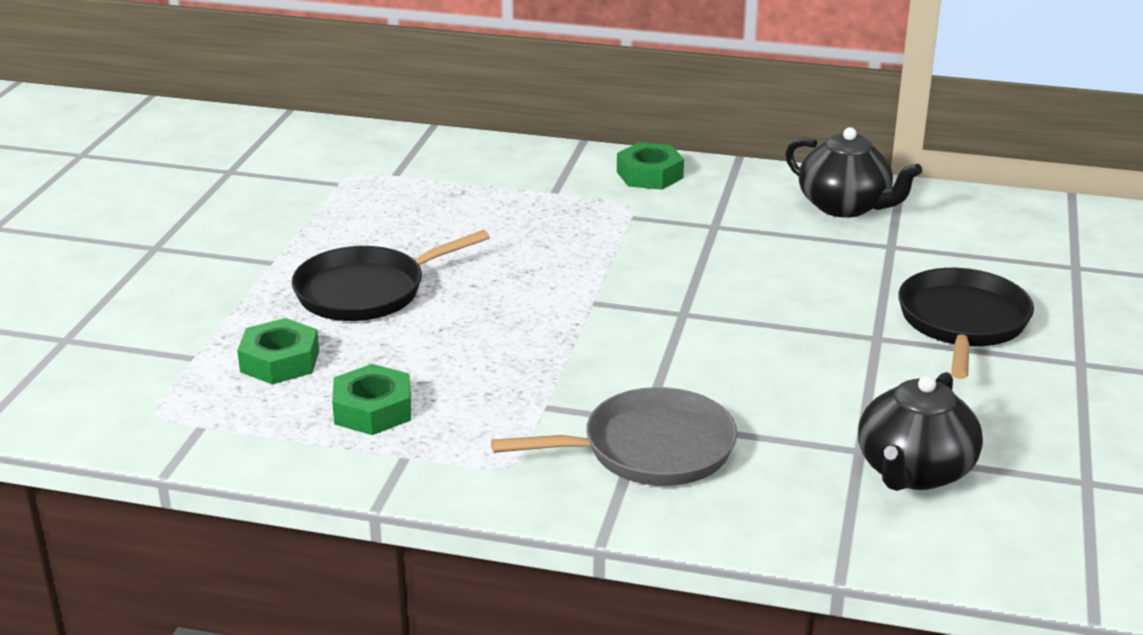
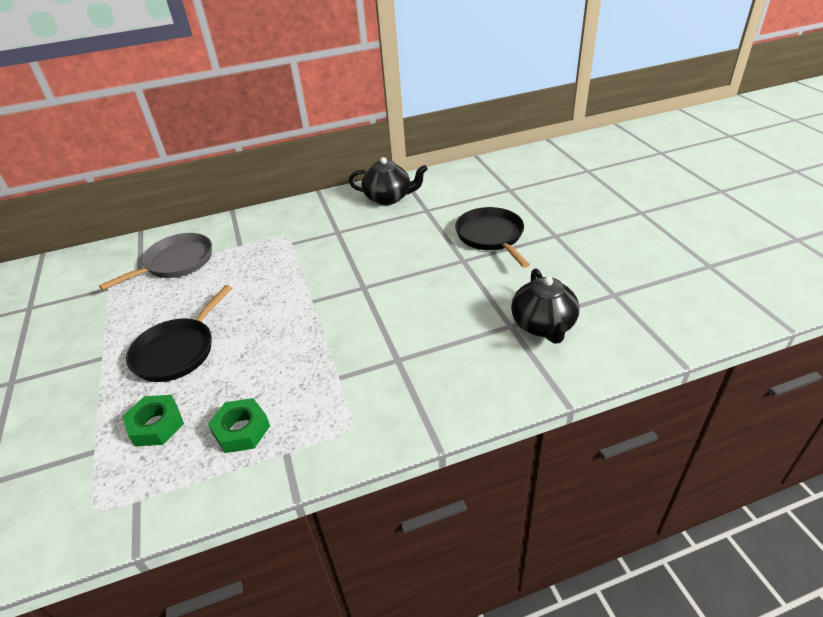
camera: 30 degrees left, 10 degrees up
(650, 175) = (282, 216): green nut -> none
(650, 449) = (415, 376): grey pan -> grey pan (176, 262)

